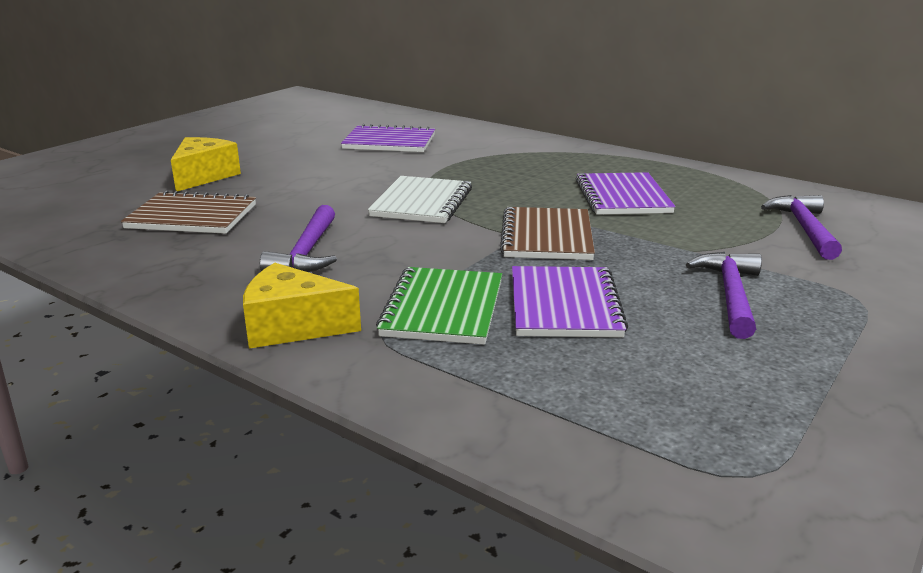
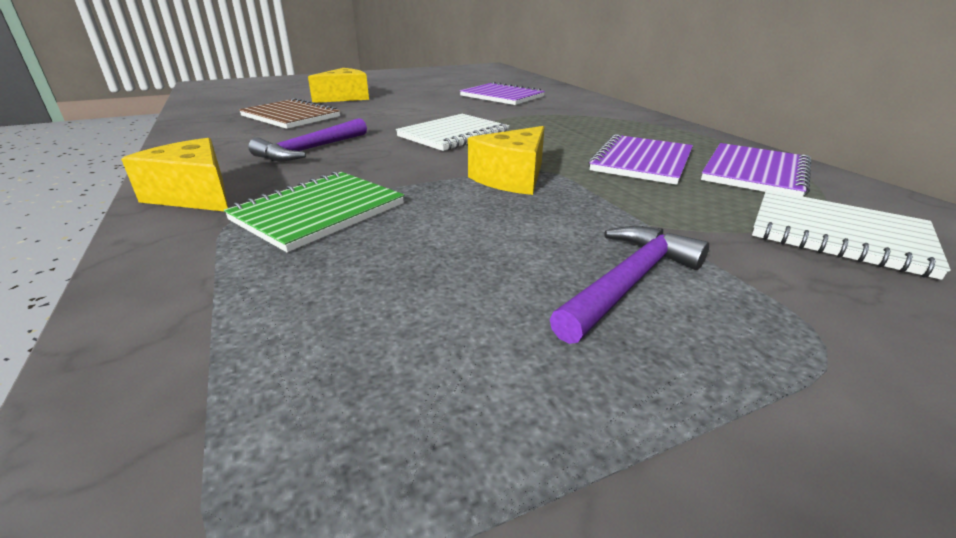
camera: 30 degrees right, 5 degrees up
(546, 237) = (512, 178): brown notebook -> yellow cheese
(564, 305) = (424, 239): purple notebook -> purple notebook (755, 173)
(804, 229) = (838, 235): purple hammer -> white notebook

